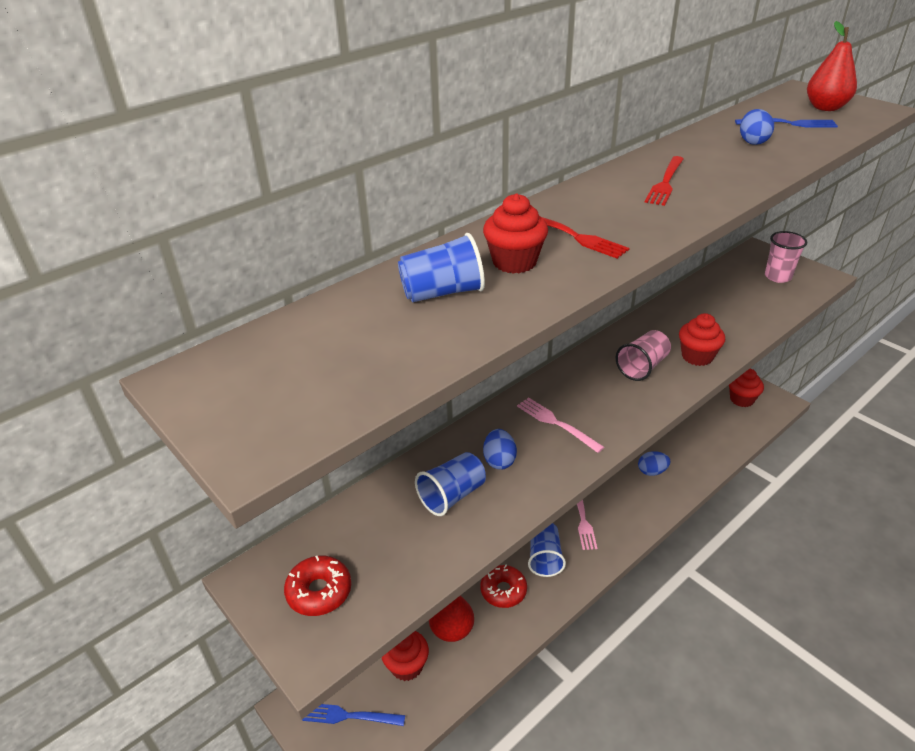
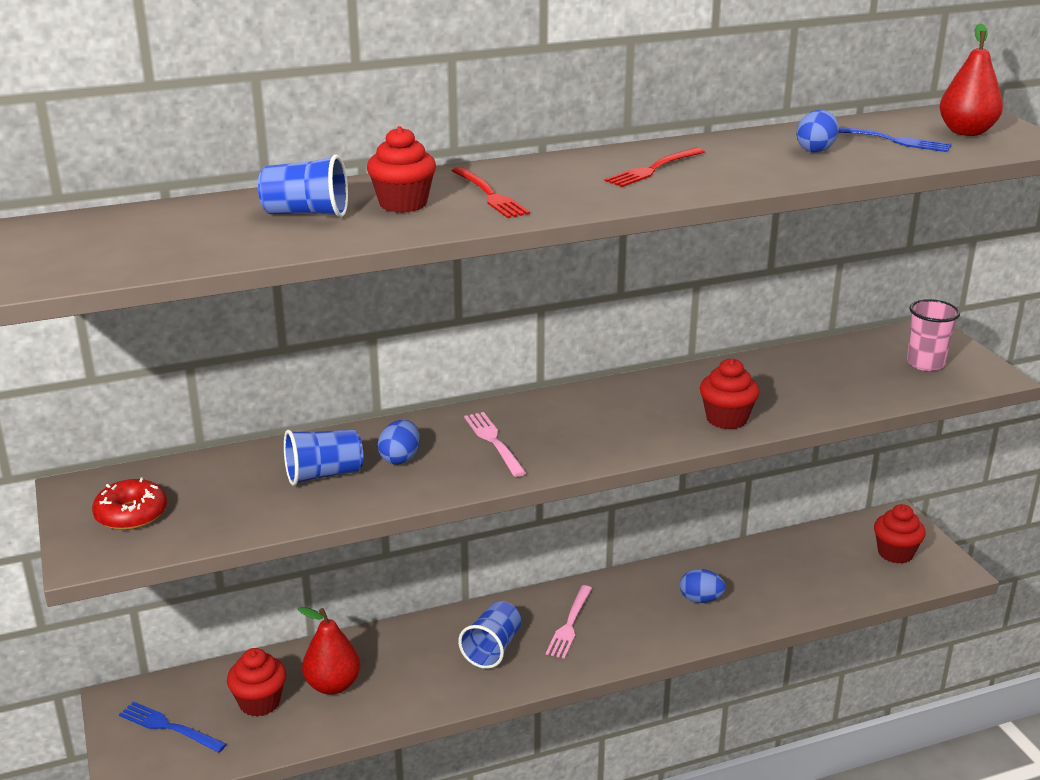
camera: 20 degrees right, 10 degrees down
(503, 590) = (419, 666): red donut -> none
(642, 367) = (647, 414): pink cup -> none

